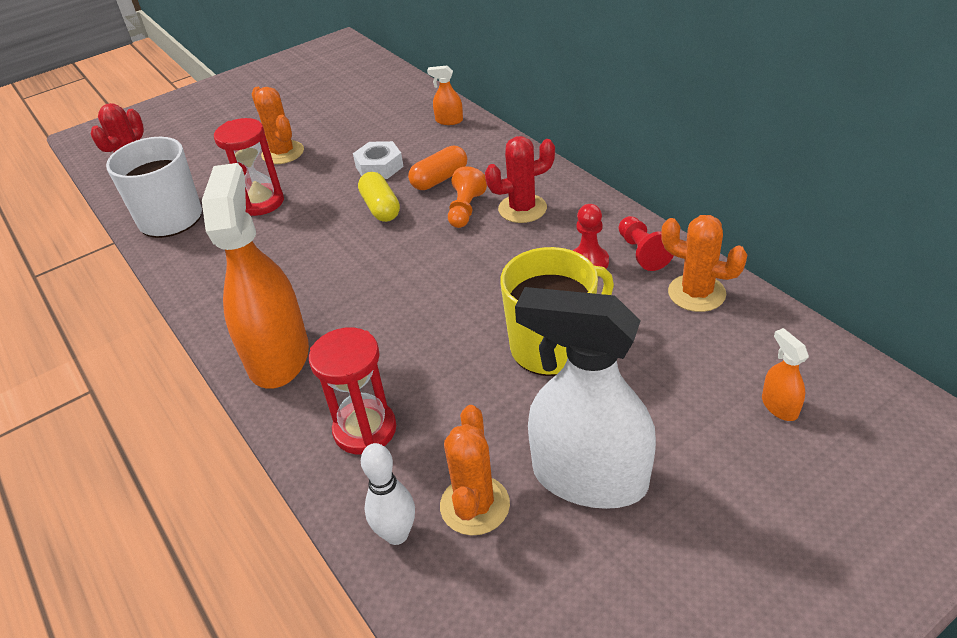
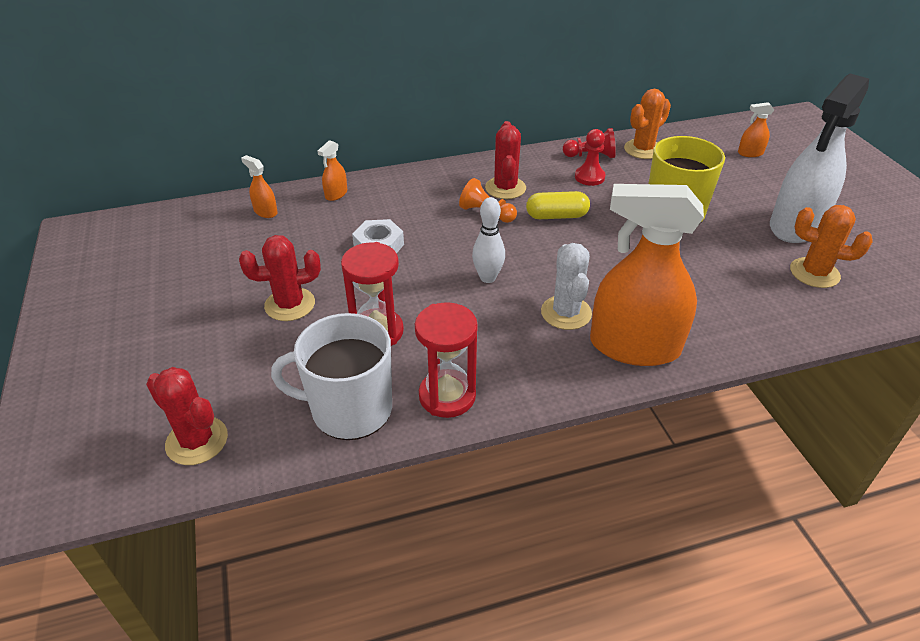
camera: 75 degrees left, 0 degrees up
(283, 153) = (290, 304): orange cactus -> red cactus
(318, 299) = (566, 313): none -> white cactus
(365, 430) = (736, 309): red hourglass -> red hourglass (447, 396)
(380, 208) = (449, 256): yellow capsule -> yellow capsule (556, 216)
(396, 534) = (837, 310): white bowling pin -> white bowling pin (488, 278)
(402, 99) = (265, 212): none -> orange spray bottle
(439, 179) = (430, 217): orange capsule -> none

